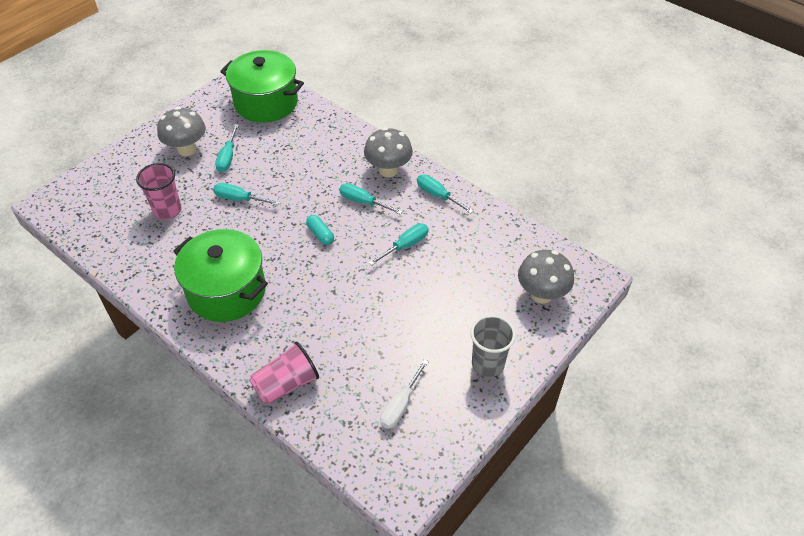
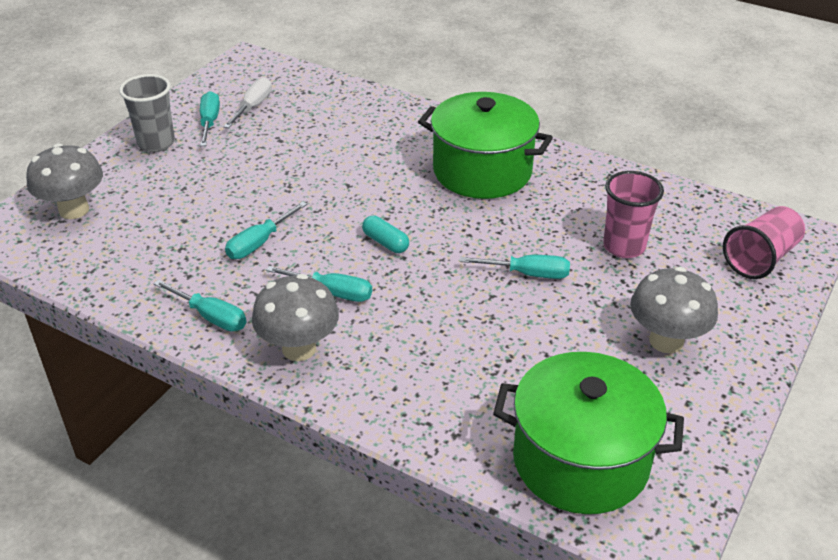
camera: 170 degrees right, 10 degrees down
(228, 157) = (586, 336): turquoise screwdriver -> turquoise screwdriver (209, 122)
(286, 384) = (376, 108): pink cup -> pink cup (760, 258)

